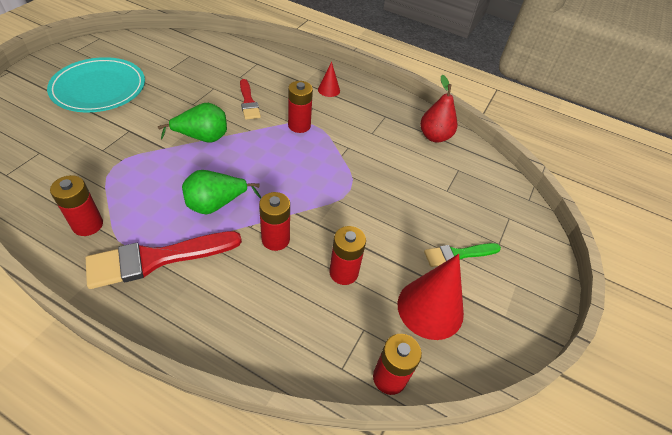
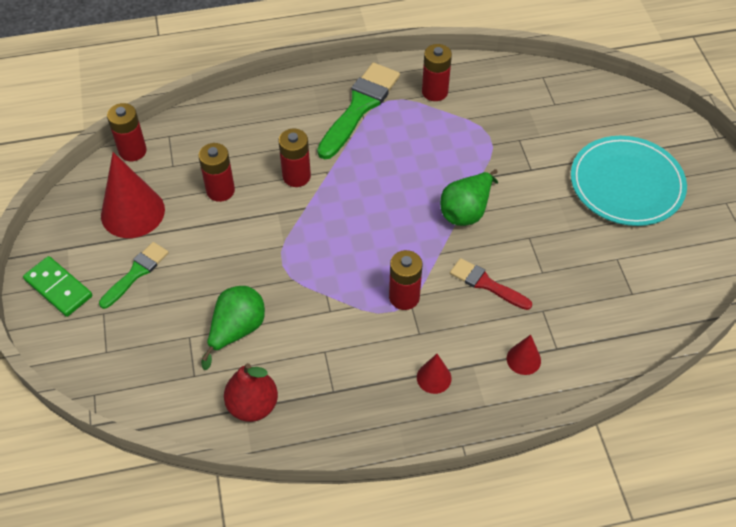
camera: 145 degrees right, 5 degrees up
(156, 259) = (360, 107): red brush -> green brush
(216, 204) = (373, 167): green pear -> green pear (237, 330)
(278, 69) = (523, 359): none -> red cone
(526, 285) = (58, 288): none -> green domino

